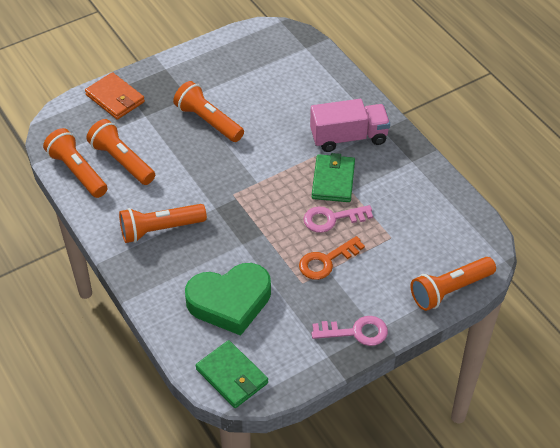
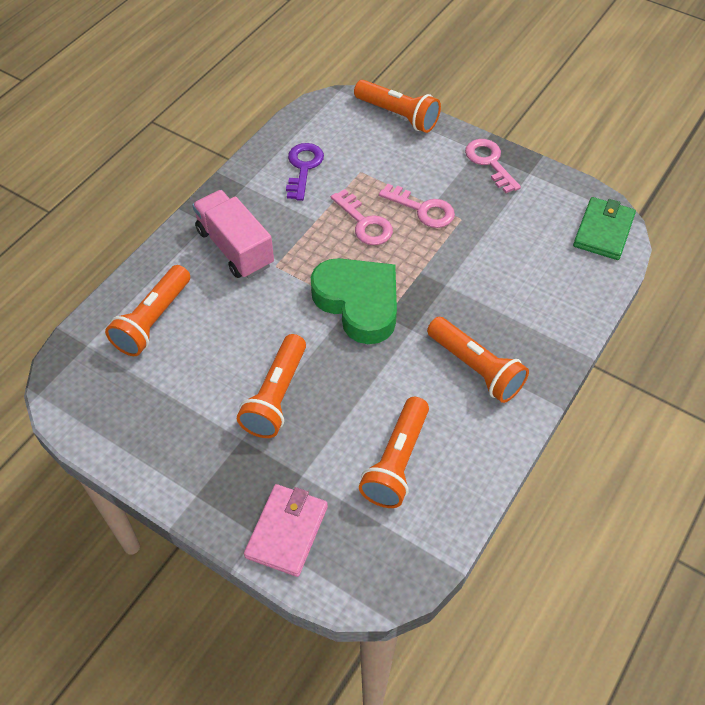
camera: 115 degrees left, 5 degrees up
(77, 172) = (444, 505): orange flashlight -> orange flashlight (153, 320)
(115, 98) = (287, 531): orange wallet -> pink wallet
(230, 302) = (524, 265): green heart -> green heart (358, 303)
(326, 261) = (423, 209): orange key -> pink key
(333, 180) = (309, 239): green wallet -> none
(414, 202) = (303, 167): none -> purple key

